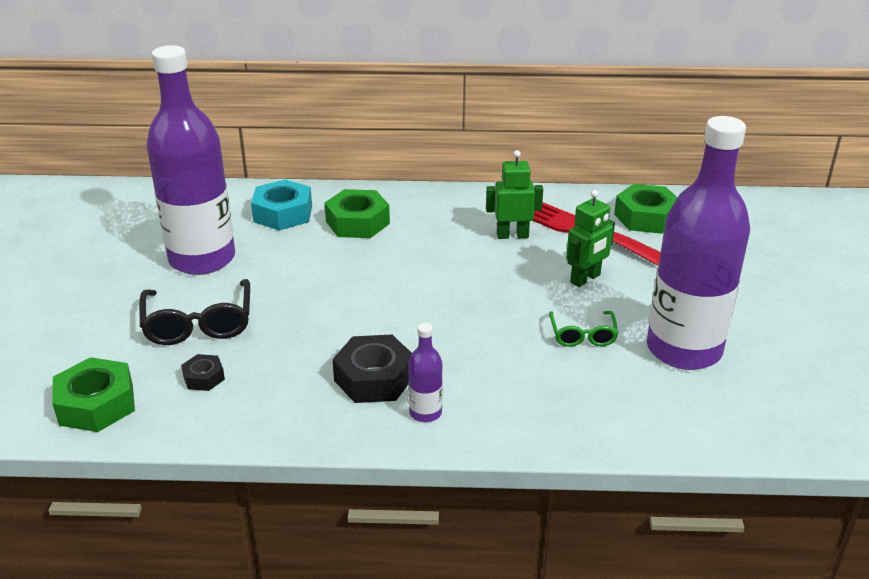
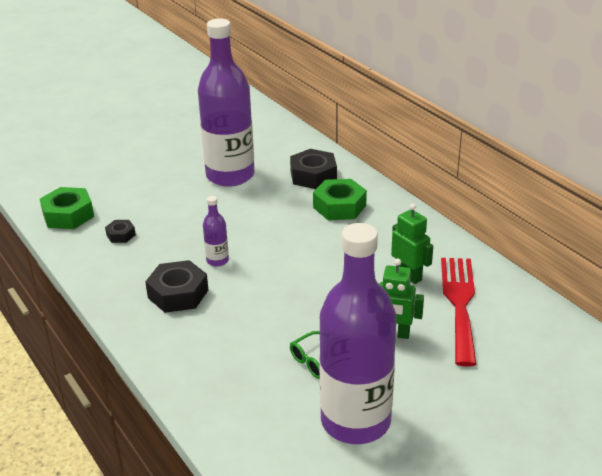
camera: 55 degrees right, 0 degrees up
(198, 323) = (167, 207): black glasses -> none
(283, 213) = (313, 176): turquoise nut -> black nut
(425, 413) = (163, 329): purple bottle -> purple bottle (217, 260)
(646, 217) = (526, 330): green nut -> none

